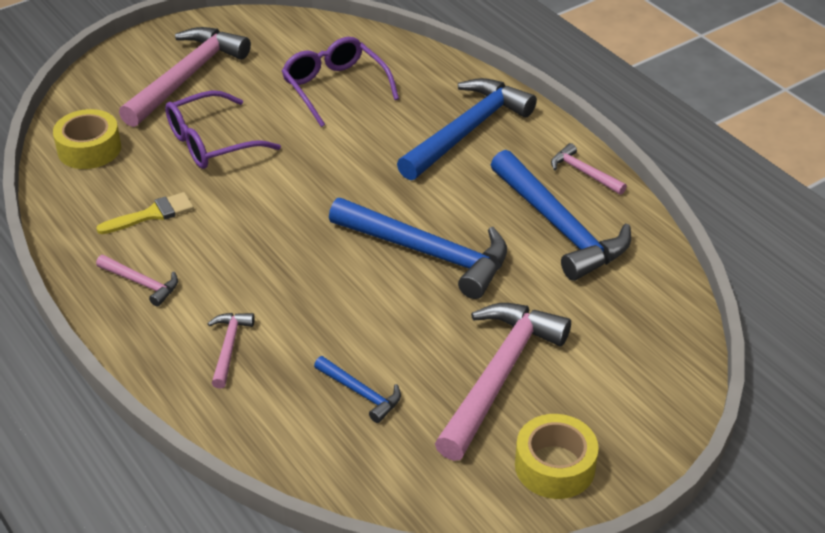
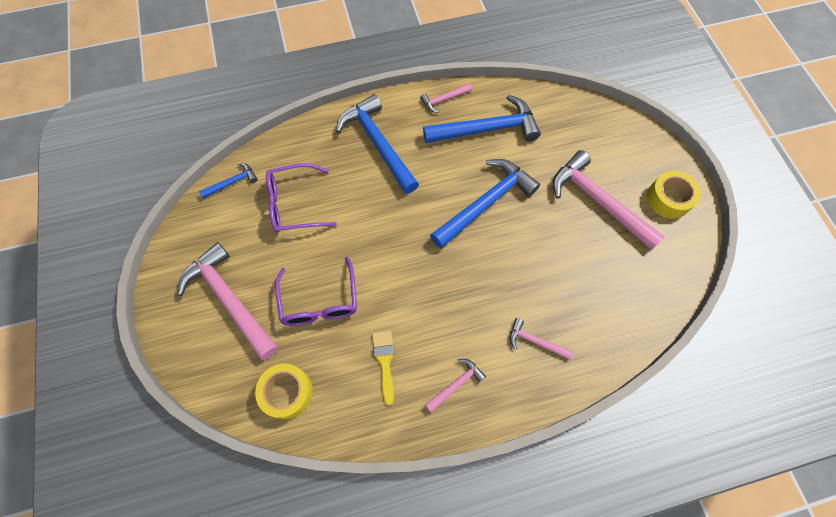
camera: 70 degrees left, 25 degrees up
(361, 393) = (593, 276): blue hammer -> blue hammer (232, 182)

